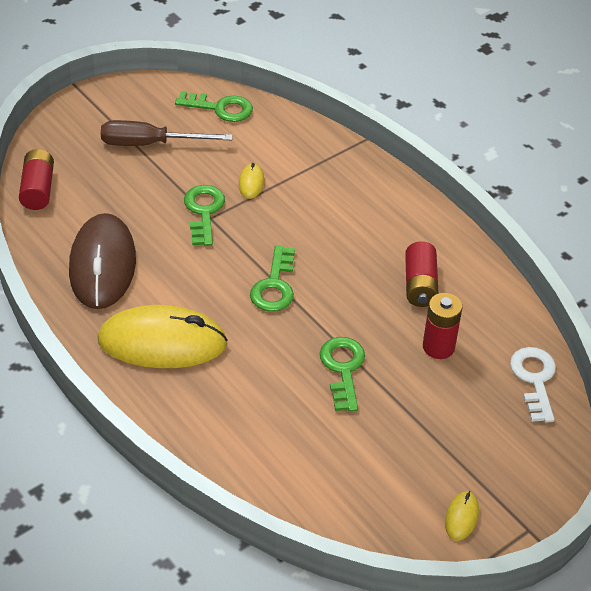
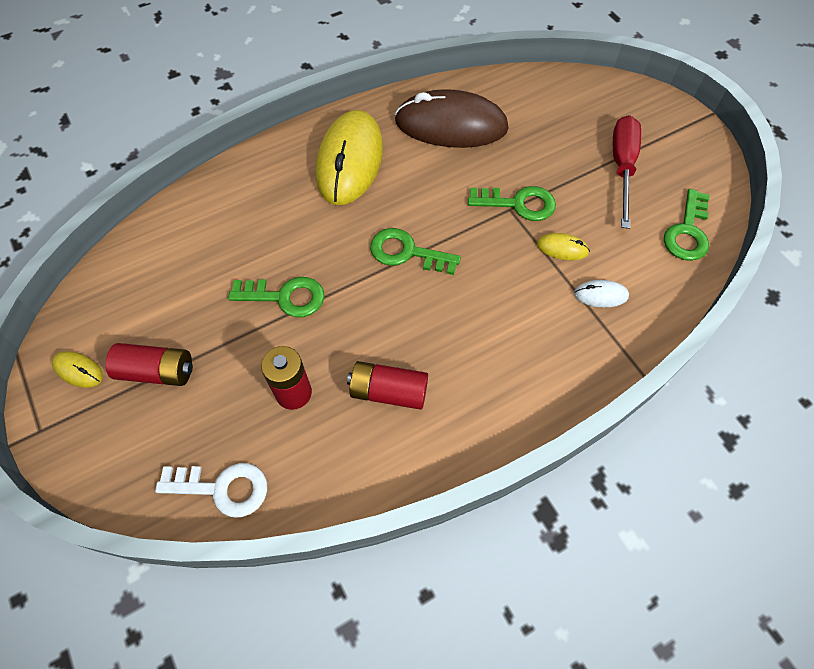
camera: 100 degrees right, 15 degrees up
(38, 189) = (553, 85): red battery -> red battery (157, 371)
(150, 144) = (622, 167): brown screwdriver -> red screwdriver
(296, 160) = (600, 295): none -> white mouse

